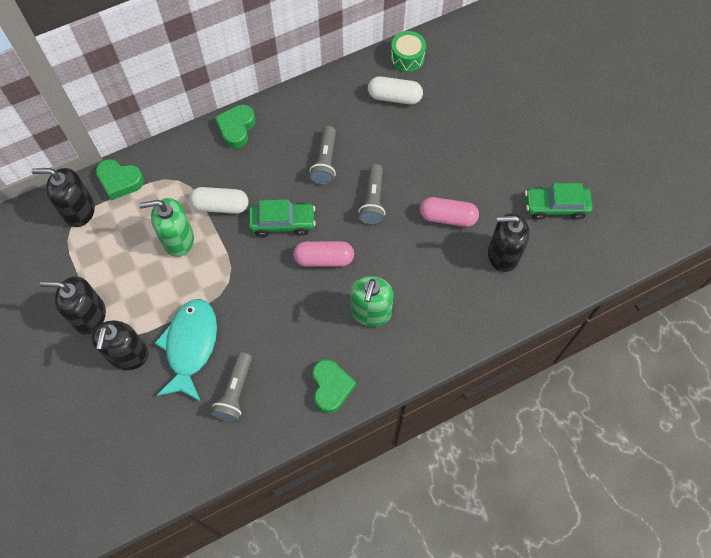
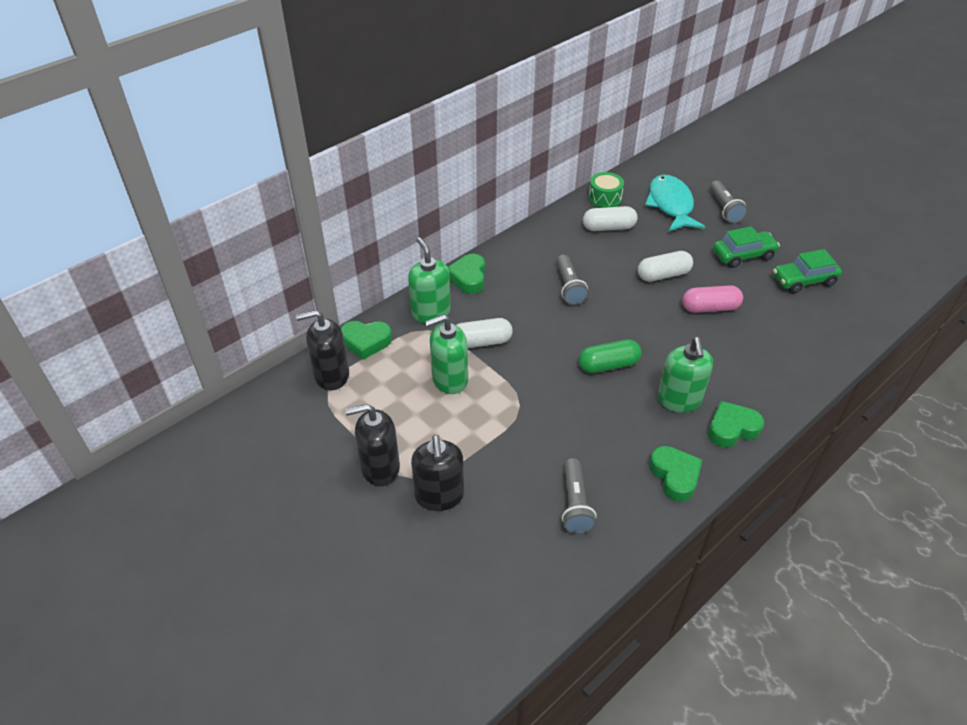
camera: 15 degrees left, 20 degrees down
(188, 161) = (431, 312): none -> green soap dispenser
(190, 346) = (505, 472): turquoise fish -> turquoise fish (671, 205)
(282, 223) = (551, 343): green car -> green car (743, 255)
(324, 258) = (608, 365): pink capsule -> green capsule
(373, 201) = (631, 309): grey flashlight -> grey flashlight (724, 209)
(403, 353) = (732, 428): none -> green heart
(421, 168) = (663, 275): none -> white capsule
(503, 255) = (779, 327): black soap dispenser -> none

